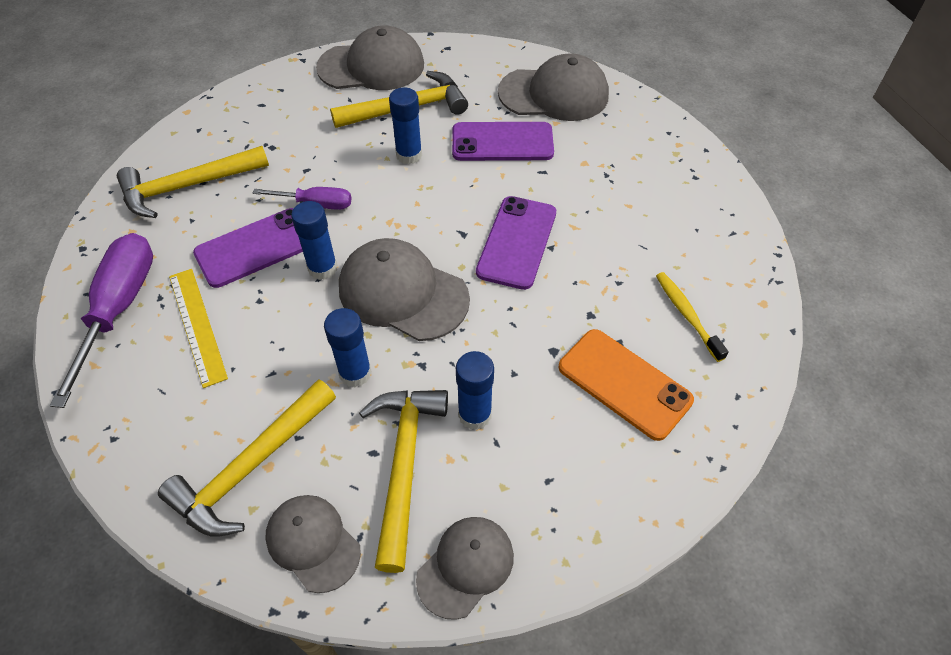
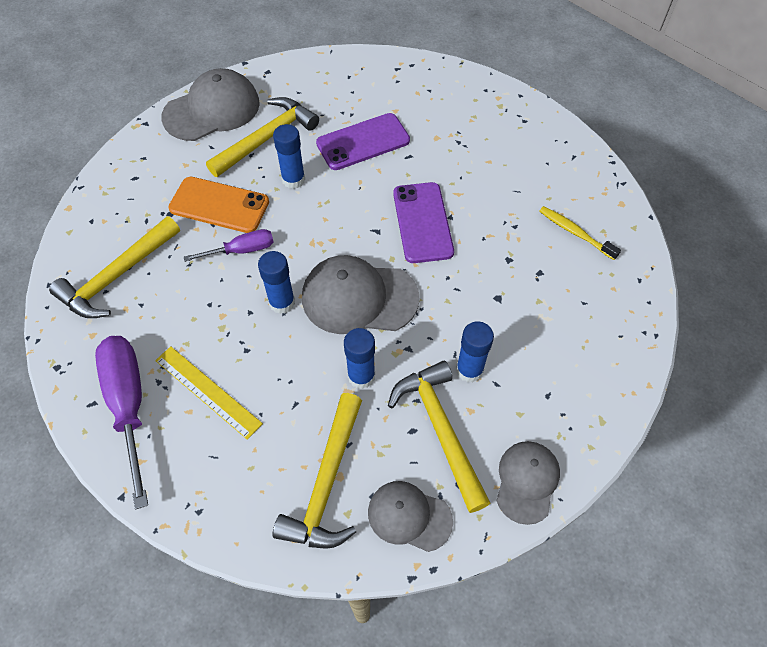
camera: 25 degrees left, 5 degrees up
(256, 248) = (214, 307): purple phone -> none
(554, 94) = (380, 86): grey cap -> none
(624, 384) = (560, 302): orange phone -> orange phone (219, 205)

